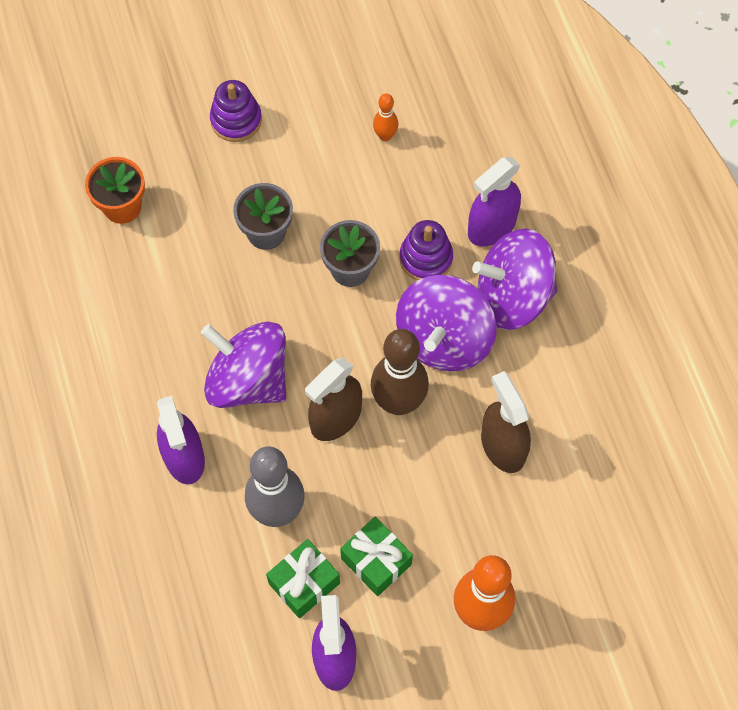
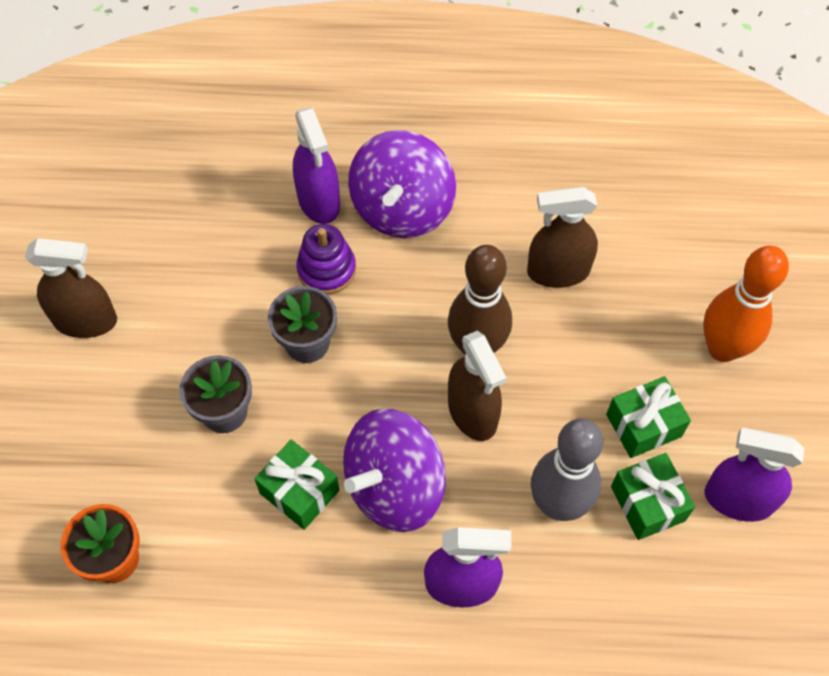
camera: 70 degrees left, 5 degrees down
(219, 312) = (299, 492): none -> green gift
(236, 120) = (68, 399): purple stacking toy -> none
(306, 102) = (85, 321): none -> brown spray bottle
(385, 136) = (167, 260): orange bowling pin -> none
(444, 339) = (423, 283): purple spinning top -> none

